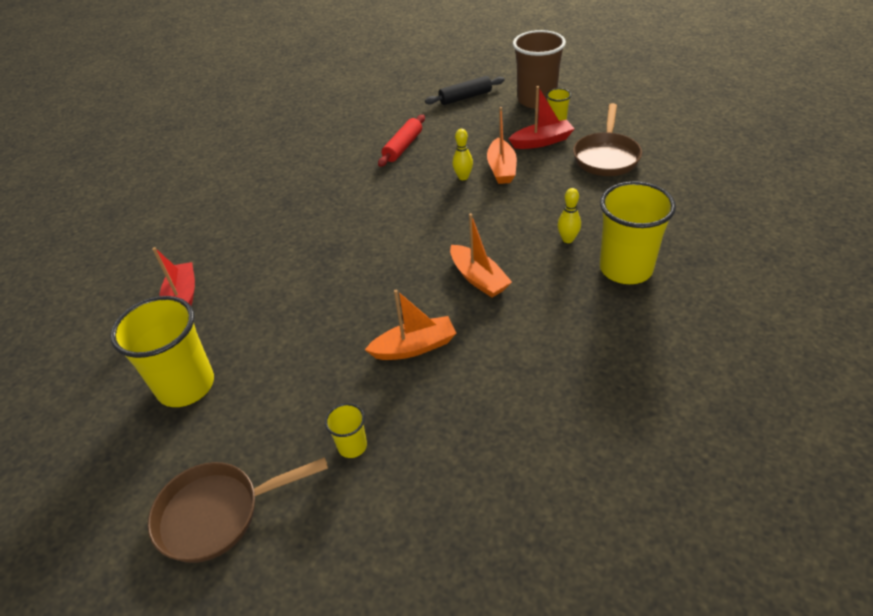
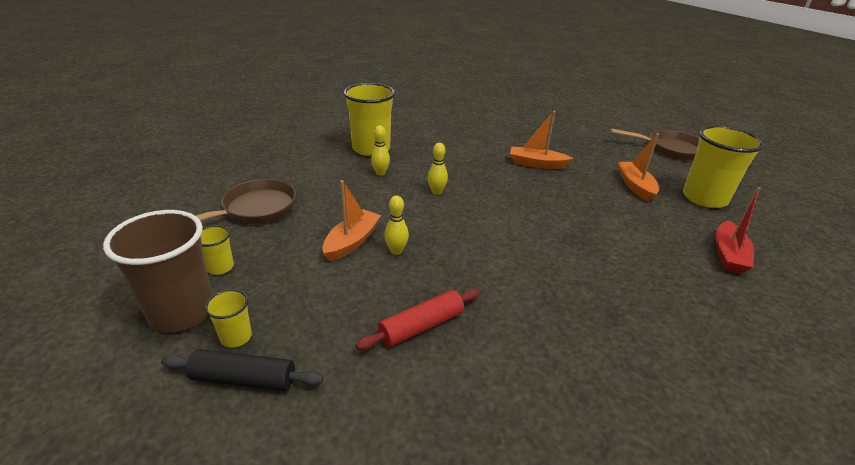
camera: 155 degrees left, 10 degrees down
(352, 446) = (592, 146): yellow cup -> yellow cup (236, 337)
(478, 278) = (466, 177): orange boat -> orange boat (635, 186)
(489, 243) = (436, 192): none -> yellow bowling pin
(541, 141) = (275, 251): red boat -> none

